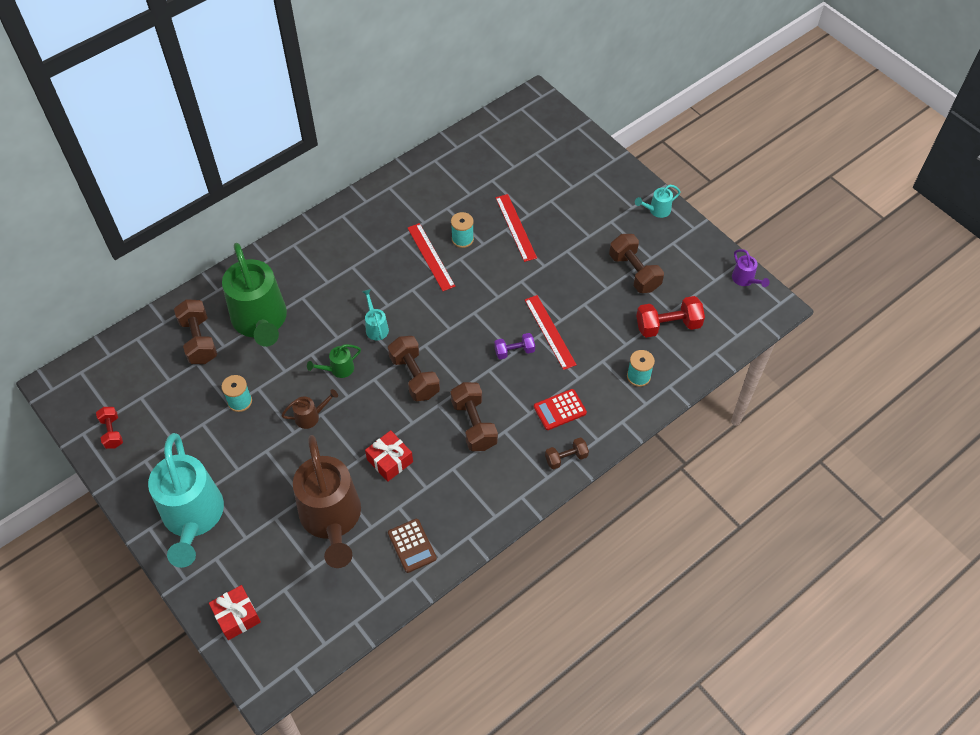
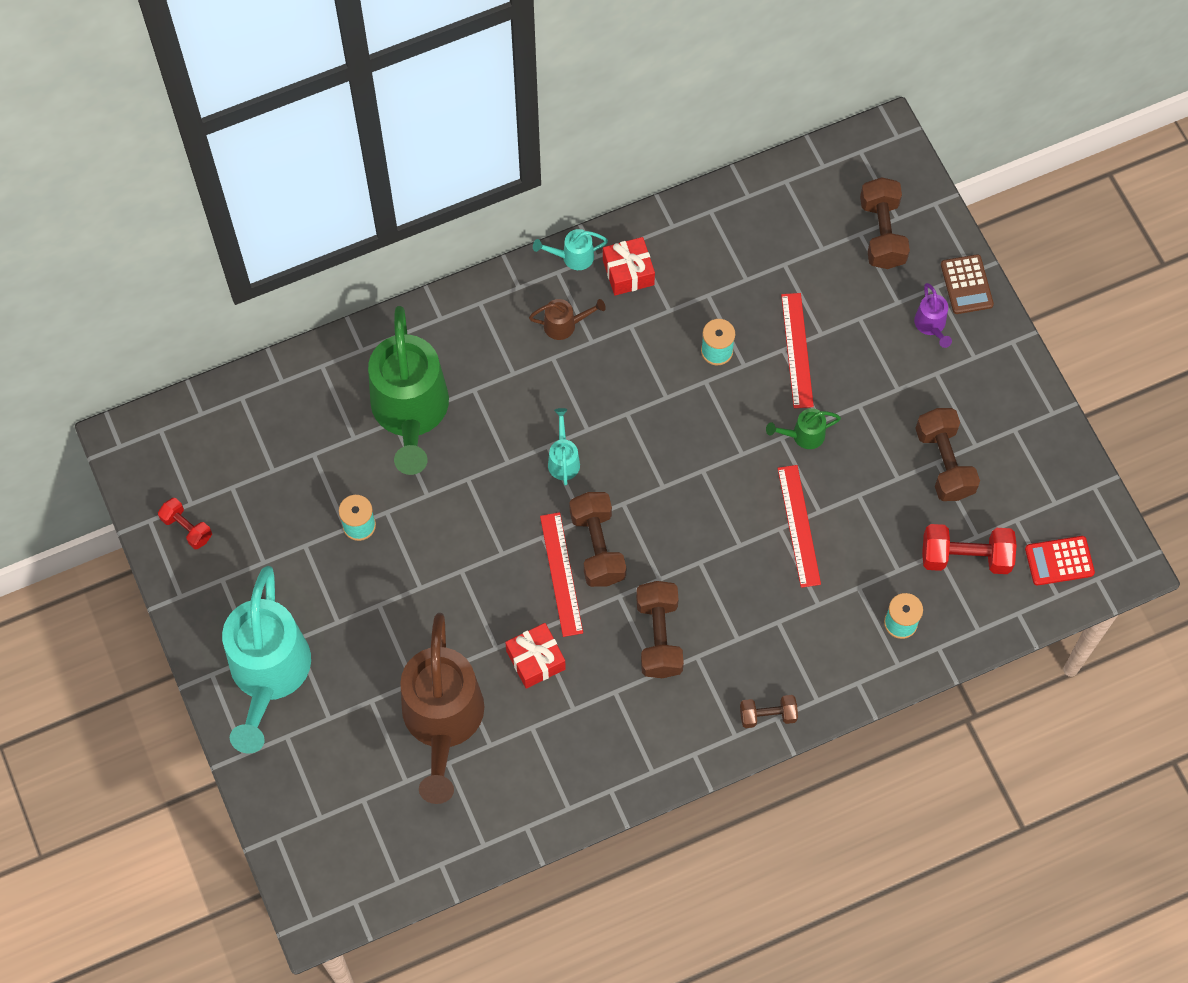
camera: 15 degrees right, 10 degrees up
(112, 432) = (187, 528): red dumbbell -> red dumbbell turned 45 degrees counterclockwise
(199, 340) = (323, 421): brown dumbbell -> brown dumbbell (882, 233)
(237, 616) = (298, 819): red gift -> red gift (628, 272)
(311, 416) = (447, 571): brown watering can -> brown watering can (565, 325)
(338, 369) = (498, 510): green watering can -> green watering can (803, 435)
(412, 546) = (536, 784): brown calculator -> brown calculator (966, 285)
(431, 256) = (665, 368): red ruler -> red ruler (561, 574)
(514, 351) = (742, 543): purple dumbbell -> none
(560, 410) = (779, 644): red calculator -> red calculator (1059, 561)
(657, 210) = (1008, 371): turquoise watering can -> turquoise watering can (573, 257)
(745, 280) = (1098, 513): purple watering can -> purple watering can (931, 325)

